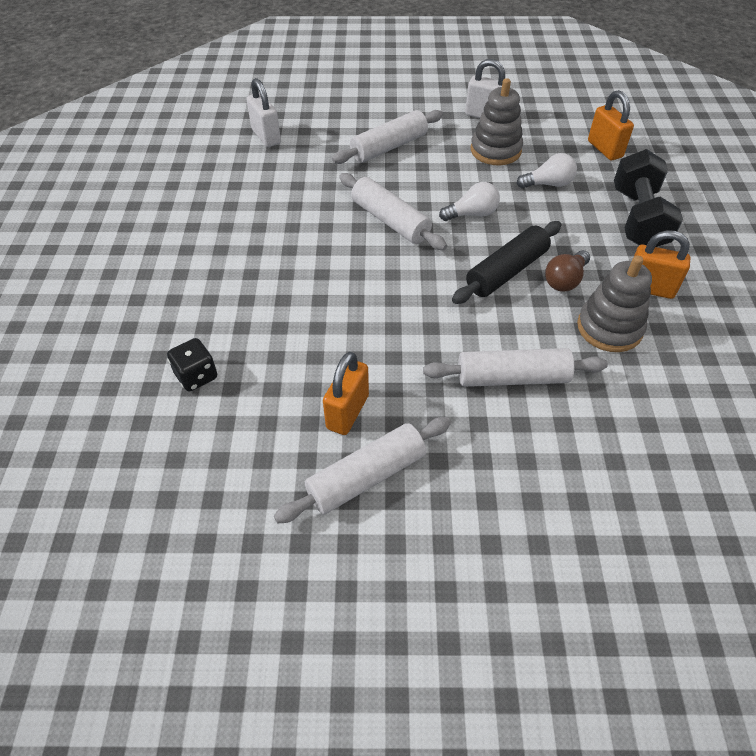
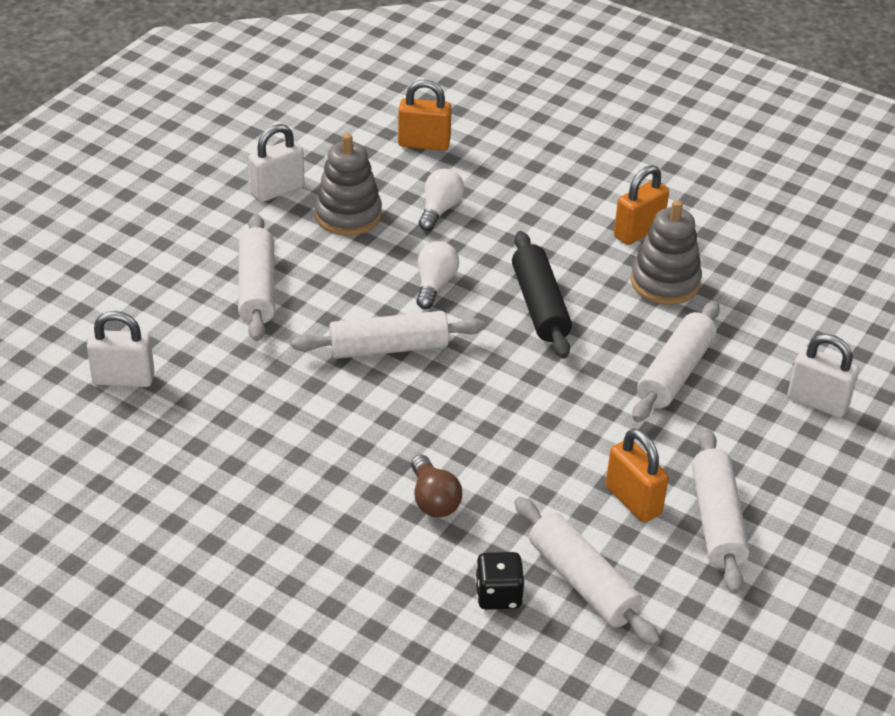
camera: 60 degrees left, 10 degrees down
(240, 418) = (582, 582): none -> white rolling pin
(565, 280) = (584, 275): brown light bulb -> brown light bulb (433, 500)
(572, 491) = (817, 402): none -> white padlock
(638, 219) = (545, 184): black dumbbell -> none

